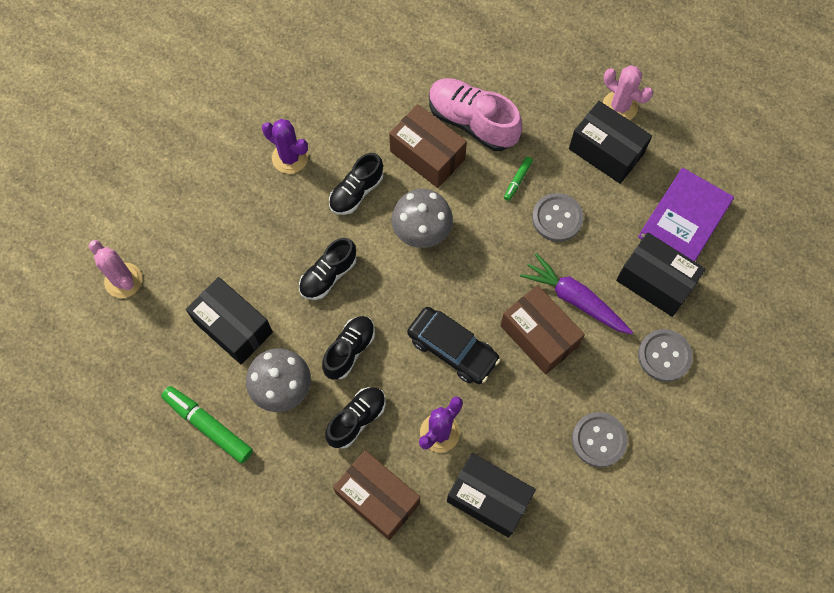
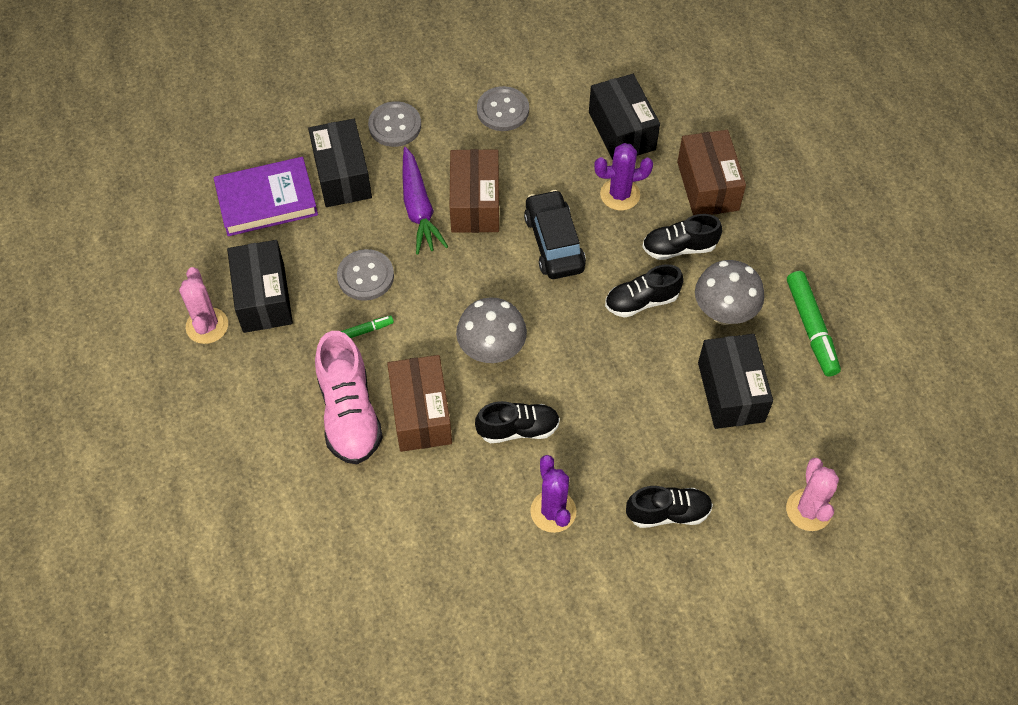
camera: 140 degrees left, 10 degrees down
(328, 275) = (608, 374): black shoe -> black shoe (668, 513)

